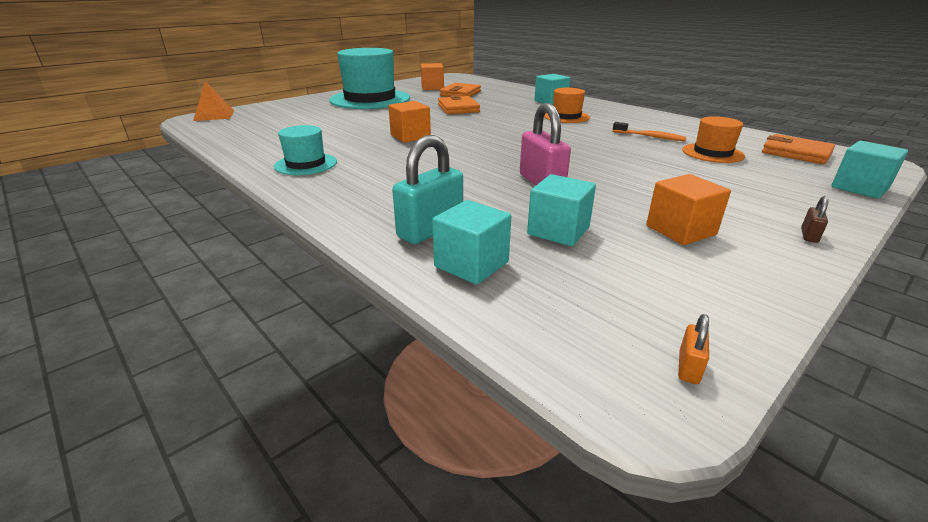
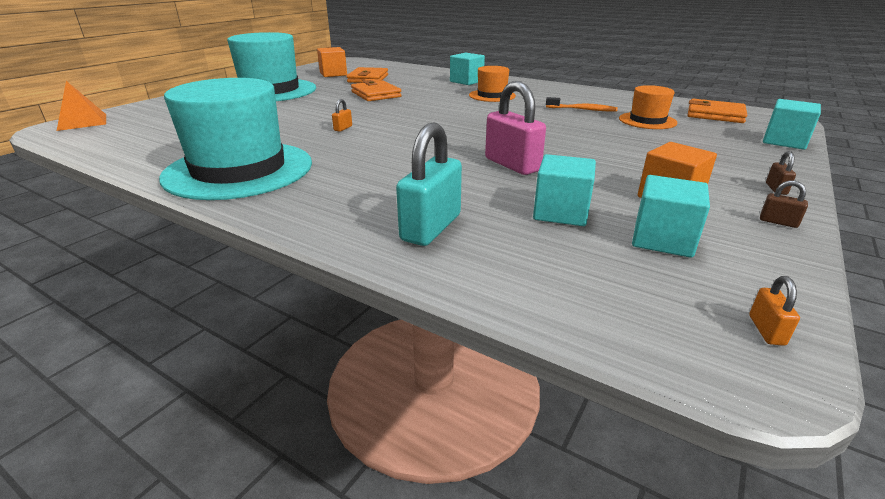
camera: 15 degrees left, 0 degrees up
(306, 164) = (239, 170): turquoise hat -> turquoise hat, size x2.00
(410, 136) = (343, 128): orange cube -> orange padlock
(471, 264) = (498, 259): turquoise cube -> turquoise cube (662, 239)
(784, 268) = (778, 222): none -> brown padlock

